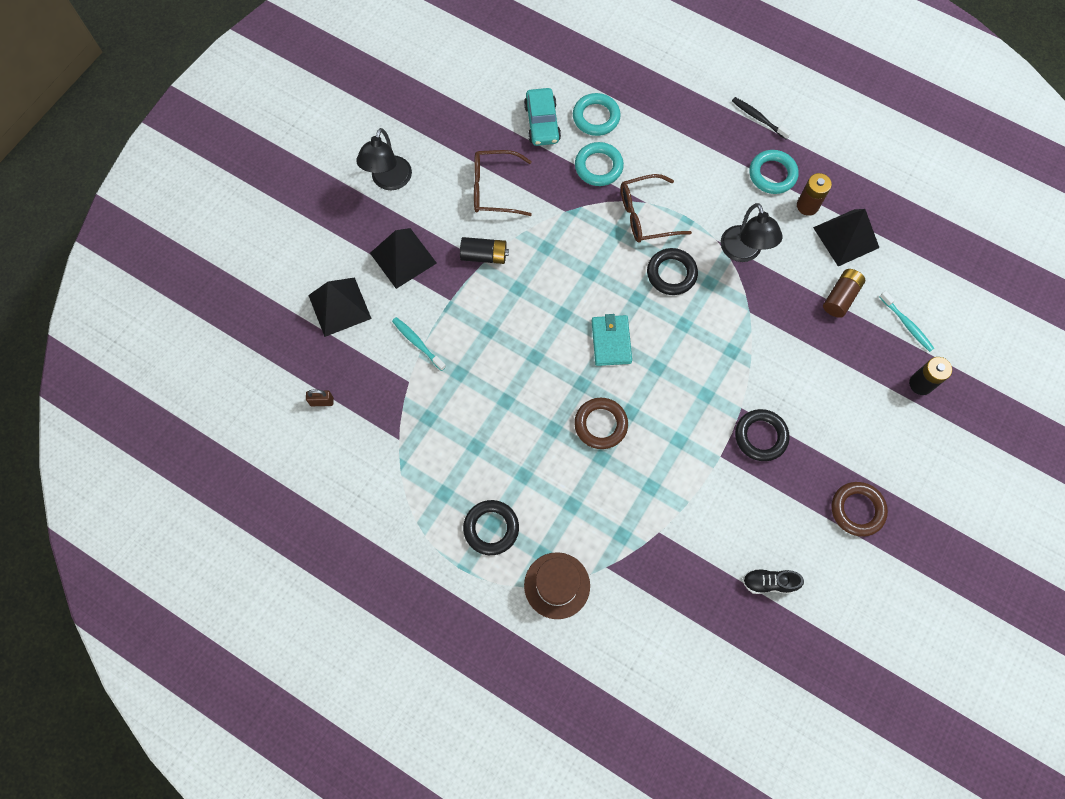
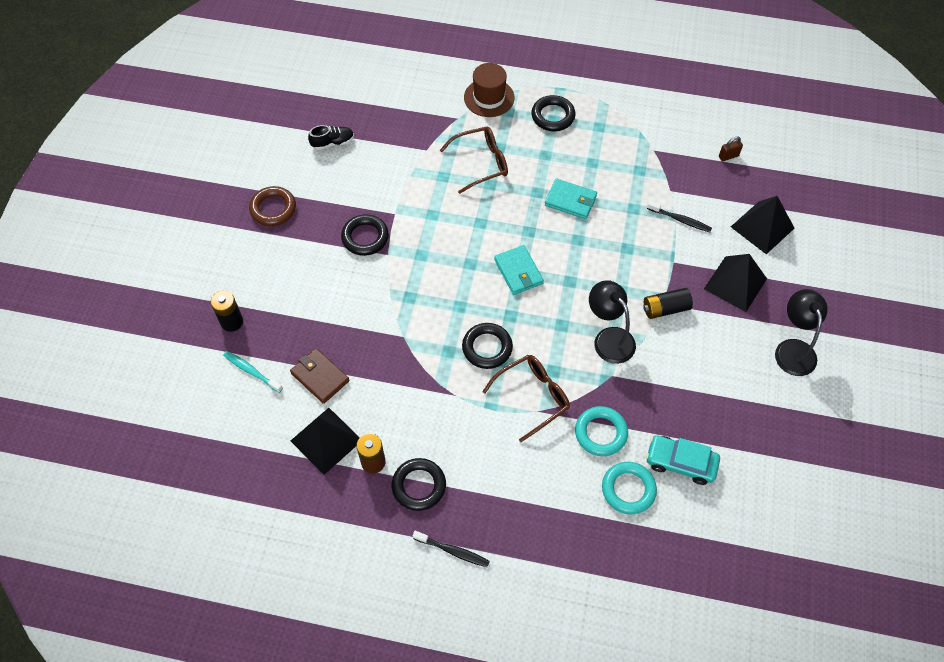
camera: 160 degrees right, 10 degrees down
(417, 343) = (680, 220): turquoise toothbrush -> black toothbrush
(495, 189) = (690, 375): brown glasses -> brown glasses (480, 163)
(521, 405) = (570, 201): none -> turquoise wallet
(542, 123) = (680, 463): turquoise car -> turquoise car turned 45 degrees counterclockwise
(600, 424) = (500, 206): brown ring -> none
(743, 252) = (425, 391): black lamp -> black lamp (609, 338)
(772, 174) = (419, 486): turquoise ring -> black ring
(840, 297) = (320, 377): brown battery -> brown wallet

